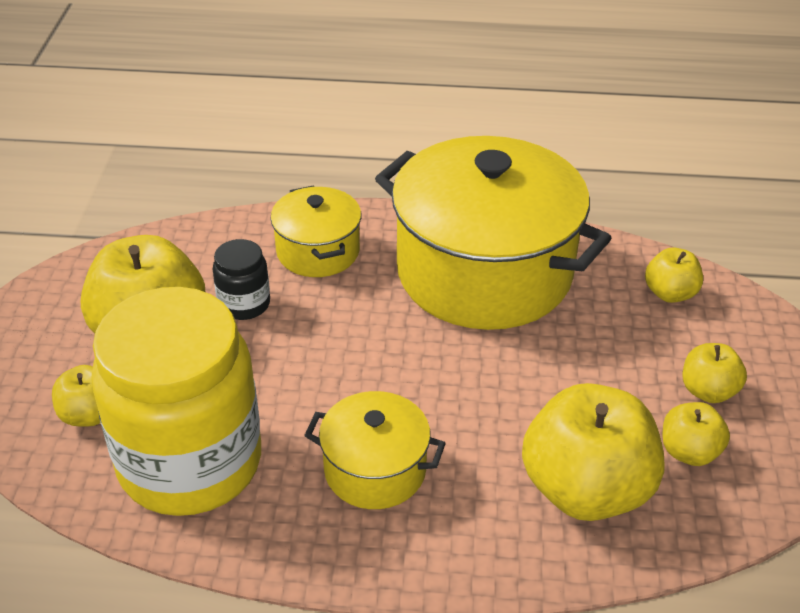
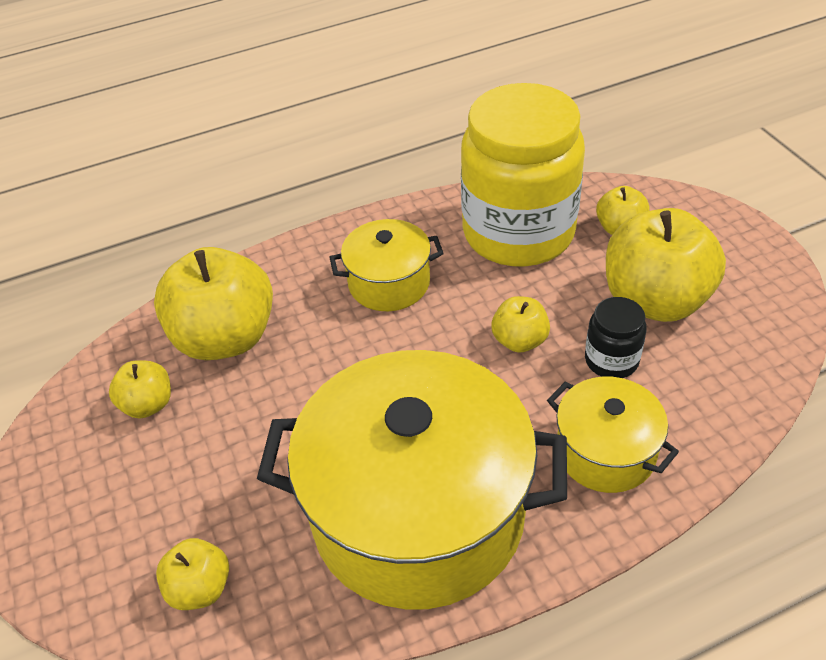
camera: 155 degrees right, 5 degrees up
(708, 391) = (139, 474): yellow apple -> yellow apple (519, 340)

